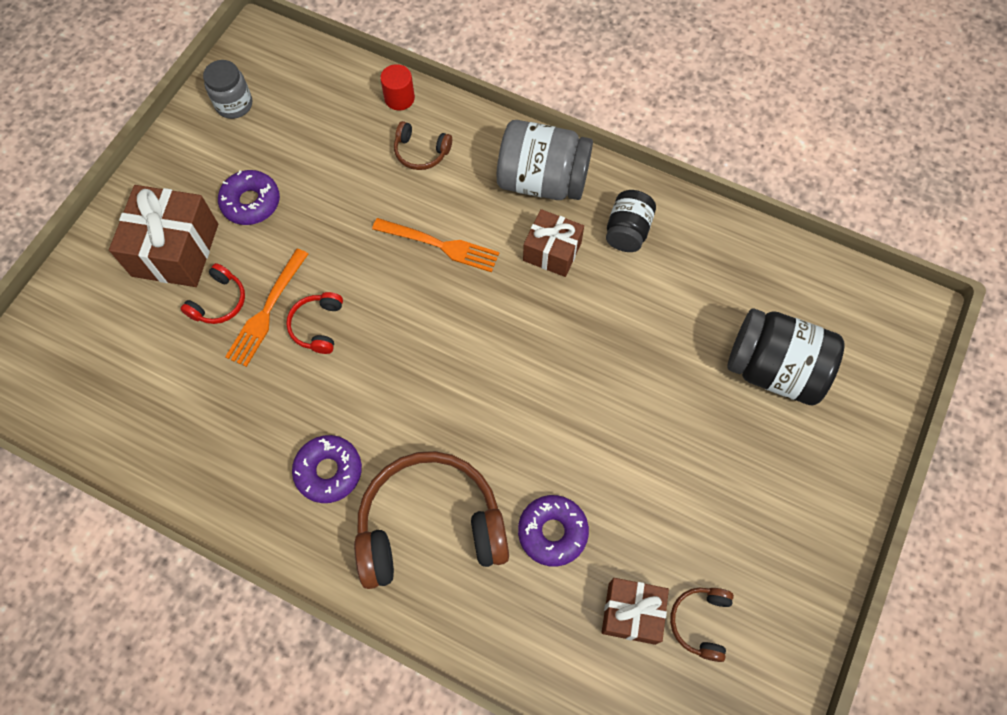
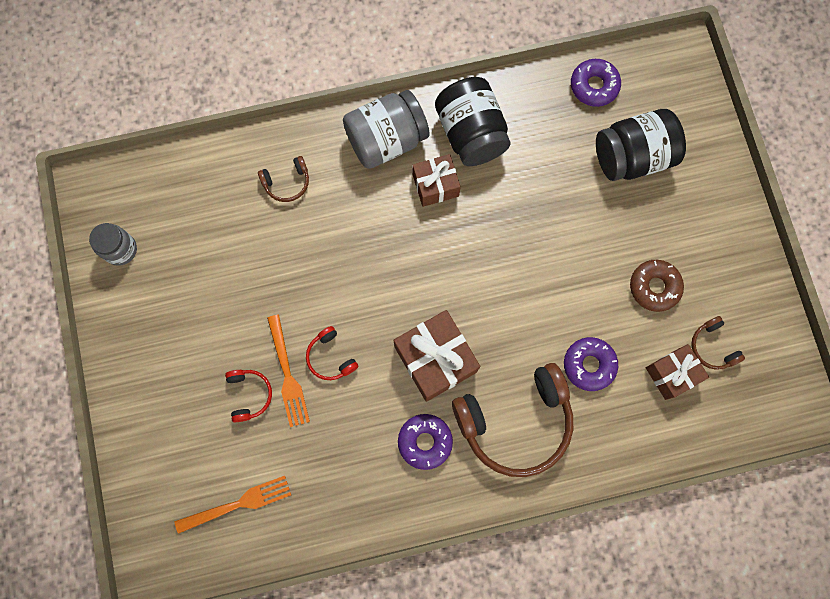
camera: 40 degrees left, 10 degrees up
(175, 250) = (184, 385): brown gift -> brown gift (435, 359)
(251, 202) = (203, 310): purple donut -> purple donut (594, 86)
(399, 98) = (235, 154): red cylinder -> none
(430, 526) = (515, 422): brown headphones -> brown headphones turned 150 degrees counterclockwise
(440, 245) = (359, 238): orange fork -> orange fork (238, 504)
(627, 231) = (471, 133): black jar -> black jar, size x1.70
(688, 511) = (654, 287): none -> brown donut

